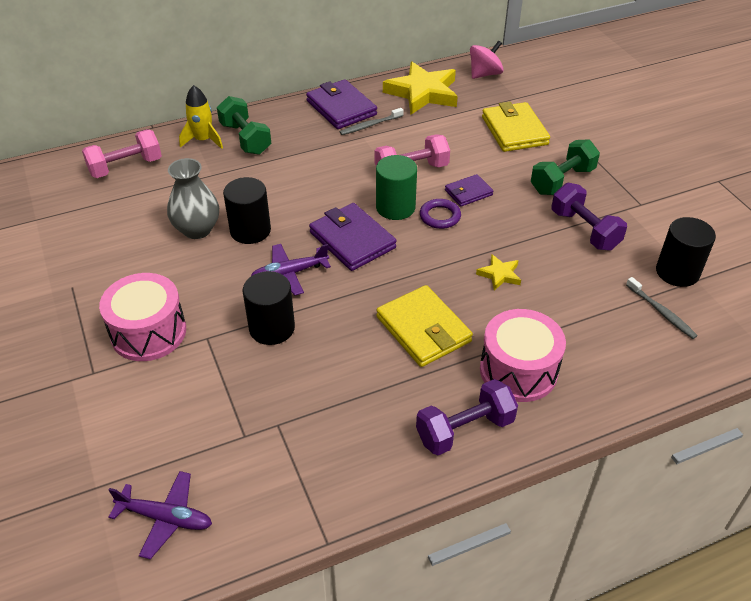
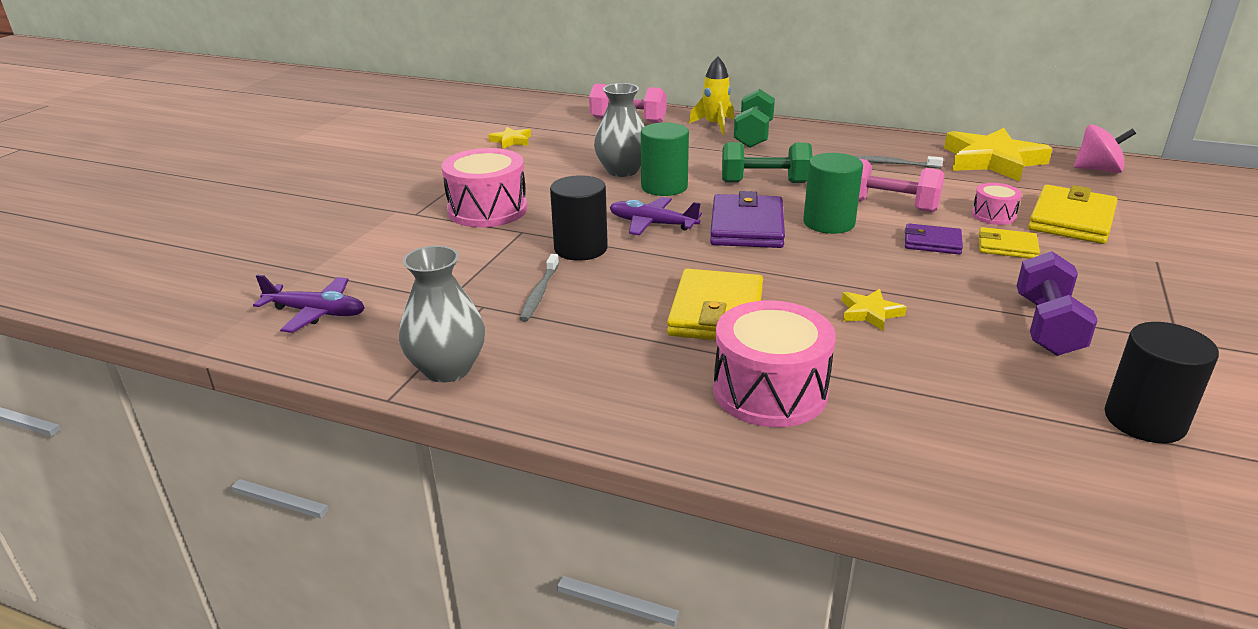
camera: 45 degrees right, 15 degrees down
(56, 243) = (511, 141): none -> yellow star
(165, 518) = (316, 313): purple plane -> purple plane turned 45 degrees counterclockwise
(250, 230) = (664, 187): black cylinder -> green cylinder
(329, 491) = (447, 369): none -> grey vase
(341, 108) = (880, 145): purple wallet -> none
(440, 216) = (868, 246): purple ring -> none
(465, 430) = (635, 401): purple dumbbell -> none
(474, 148) = (993, 215): none -> pink drum
(507, 174) = (1007, 247): none -> yellow wallet
(562, 181) = (1078, 277): green dumbbell -> green dumbbell (764, 182)
(661, 312) = (1056, 443): grey toothbrush -> grey toothbrush (539, 293)

